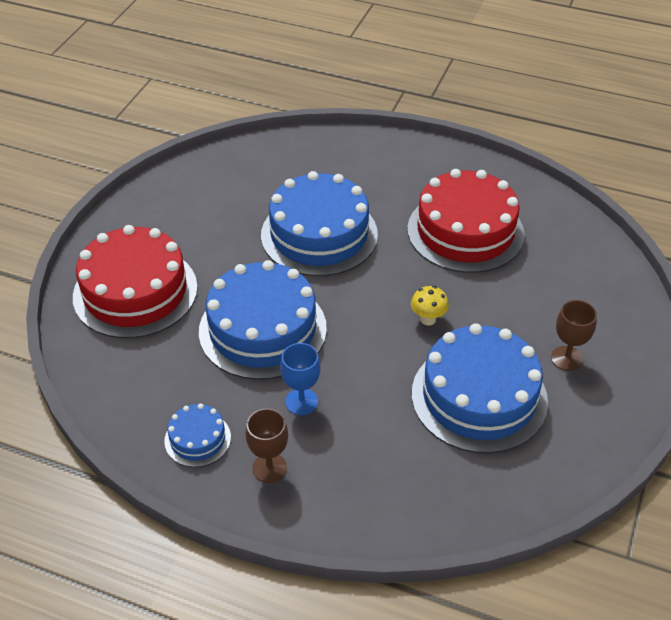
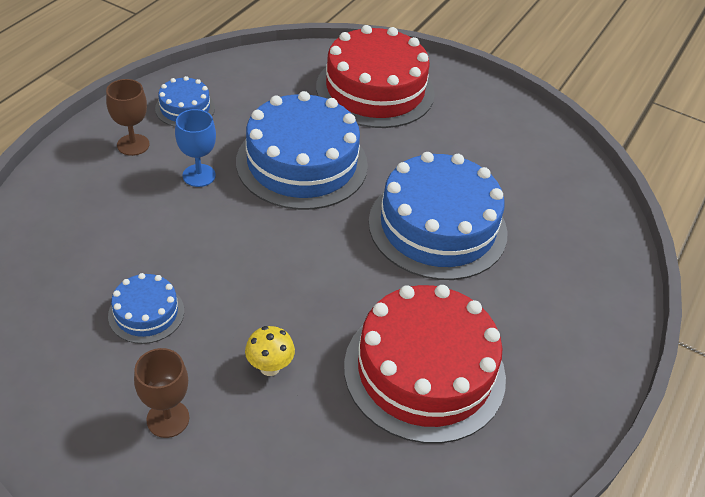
camera: 95 degrees right, 0 degrees up
(428, 319) = (277, 295): yellow mushroom -> yellow mushroom (270, 367)
(479, 397) = (146, 313): blue cake -> blue cake, size x0.47

